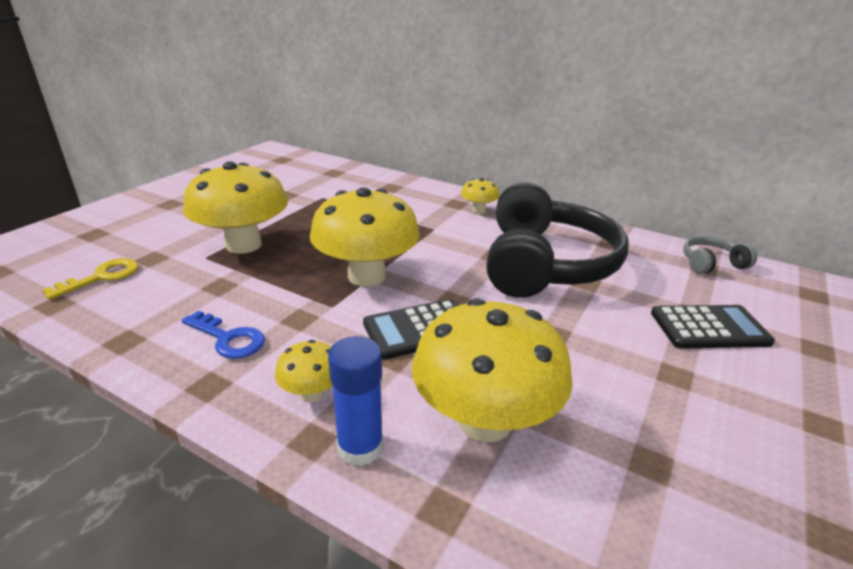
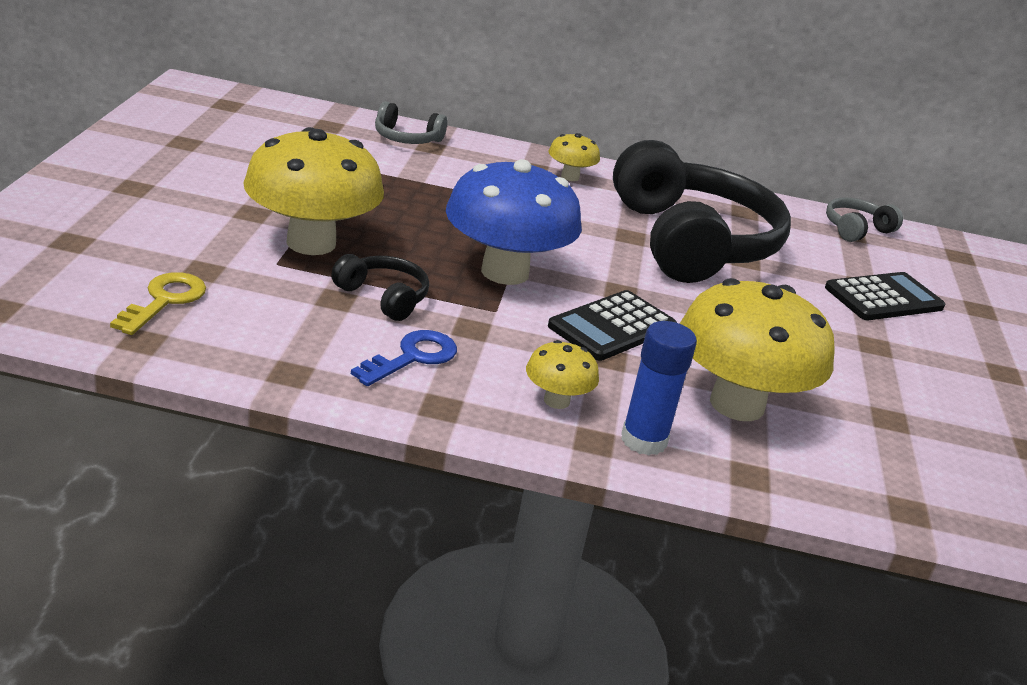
camera: 25 degrees left, 0 degrees up
(228, 338) = (412, 357): blue key -> blue key turned 60 degrees counterclockwise
(255, 288) = (383, 297): none -> black headphones
(366, 276) = (505, 272): yellow mushroom -> blue mushroom
(379, 182) = (406, 138): none -> grey headphones

